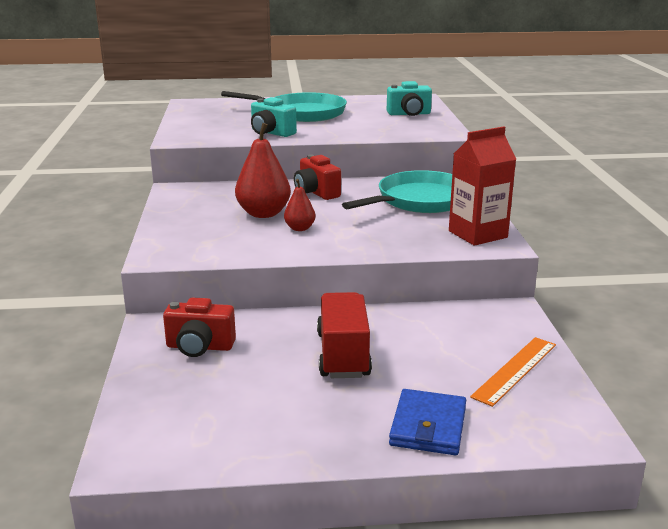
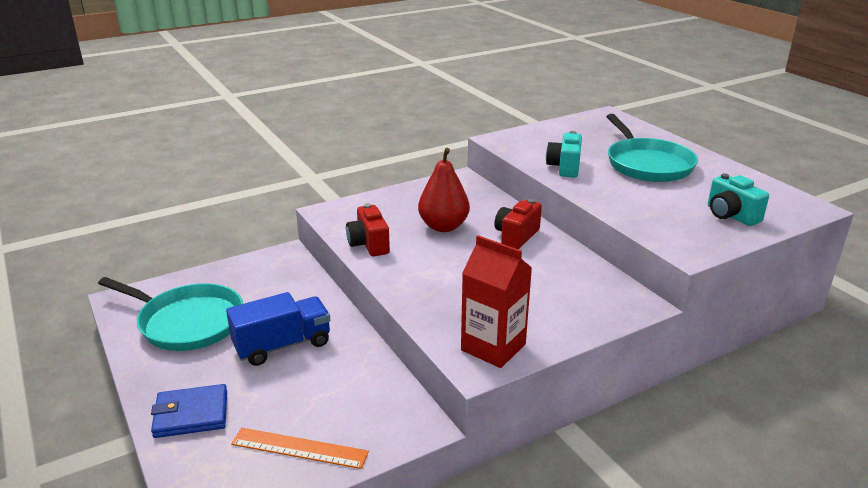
camera: 65 degrees right, 5 degrees up
(199, 347) = (264, 281): red camera -> red camera (369, 244)
(299, 228) = (425, 250): red pear -> none
(343, 355) = (282, 345): red truck -> blue truck
(420, 200) = (554, 294): turquoise pan -> turquoise pan (187, 322)

